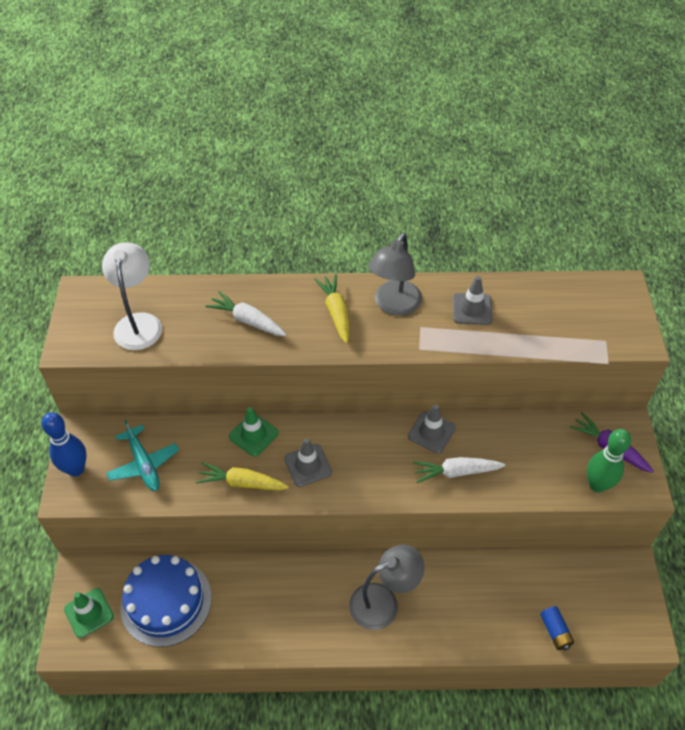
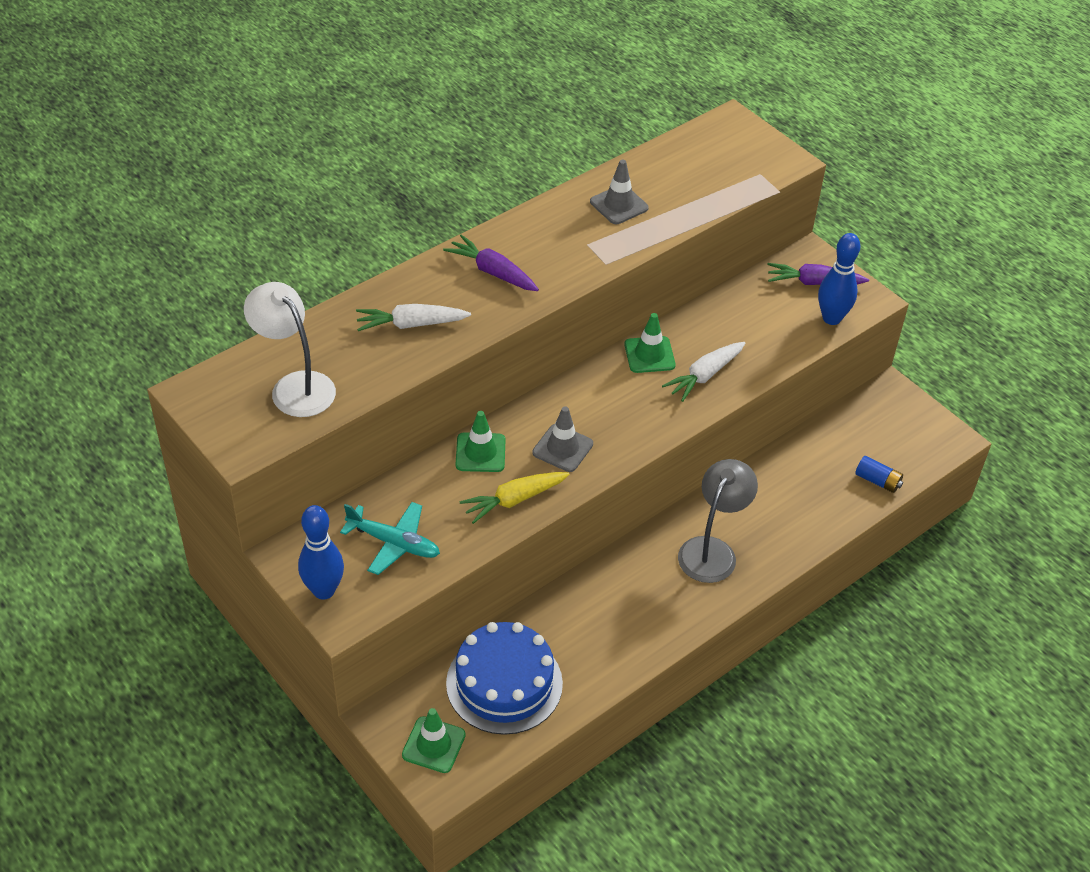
camera: 40 degrees left, 5 degrees down
(336, 312) = (492, 272): yellow carrot -> purple carrot
(394, 305) = (543, 238): grey lamp -> none
(431, 432) = (649, 355): grey traffic cone -> green traffic cone
(597, 485) = (831, 318): green bowling pin -> blue bowling pin

